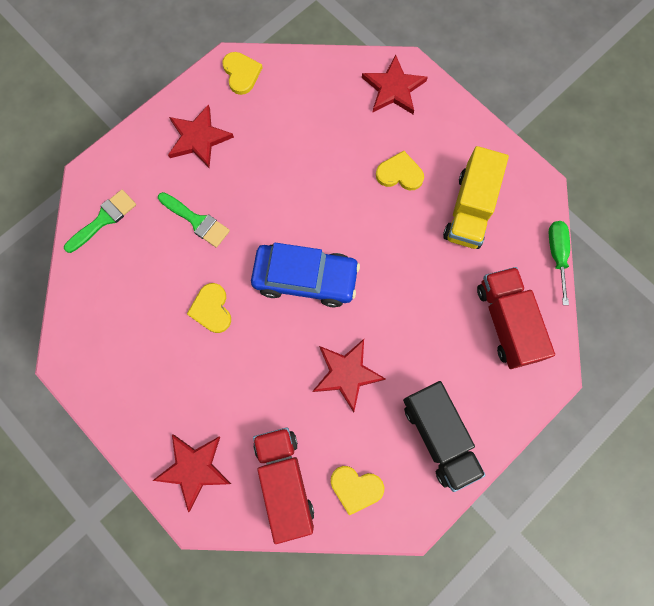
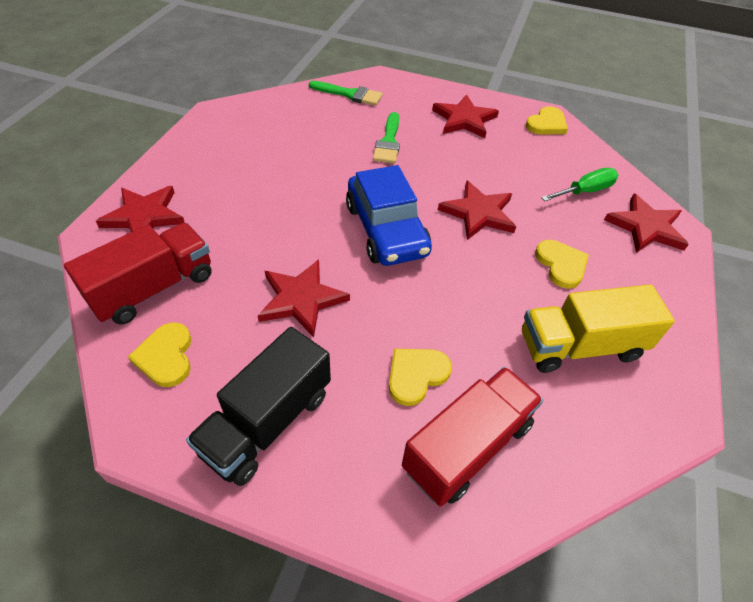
camera: 60 degrees right, 25 degrees down
(211, 309) = (311, 177): yellow heart -> yellow heart (416, 375)
(321, 198) = (478, 213): none -> red star
(556, 255) = (608, 477): green screwdriver -> green screwdriver (585, 191)

